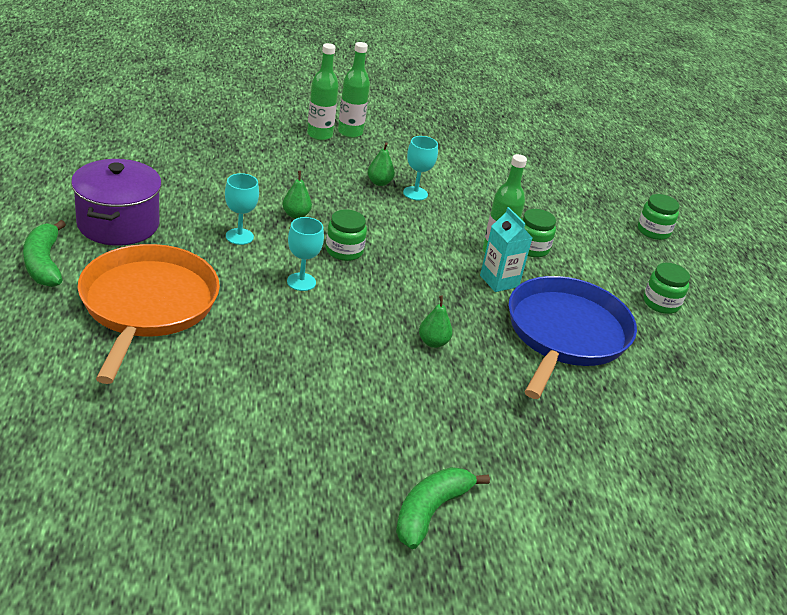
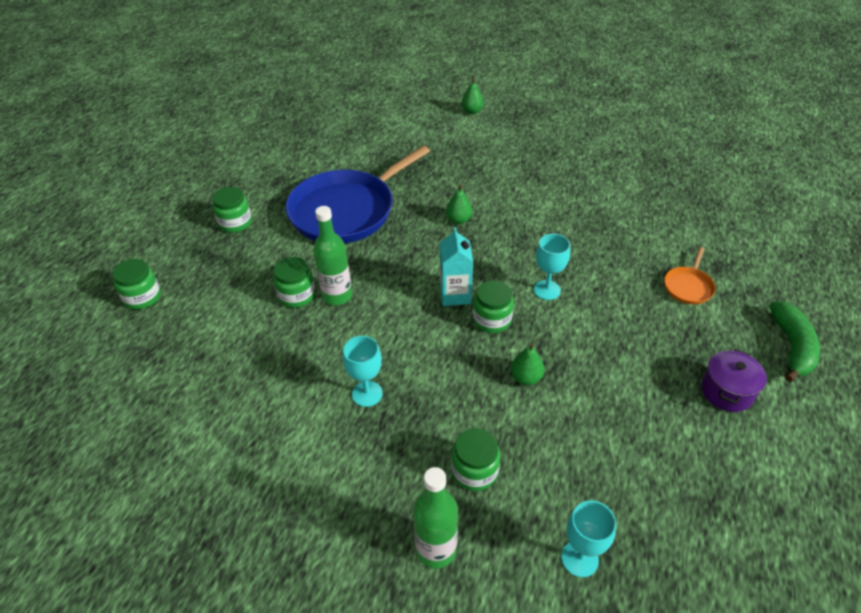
camera: 150 degrees left, 10 degrees up
(118, 224) = (727, 391): purple pot -> purple pot, size x0.58
(147, 305) = (688, 286): orange pan -> orange pan, size x0.41
(239, 236) = (595, 354): turquoise goblet -> turquoise goblet (579, 558)
(312, 165) = (475, 471): none -> green jar
(350, 132) = (384, 550): green bottle -> none
(379, 182) = (401, 420): green pear -> green pear (472, 111)
(430, 511) = (519, 132): green banana -> none
(499, 281) = (361, 264): turquoise carton -> turquoise carton (455, 295)

